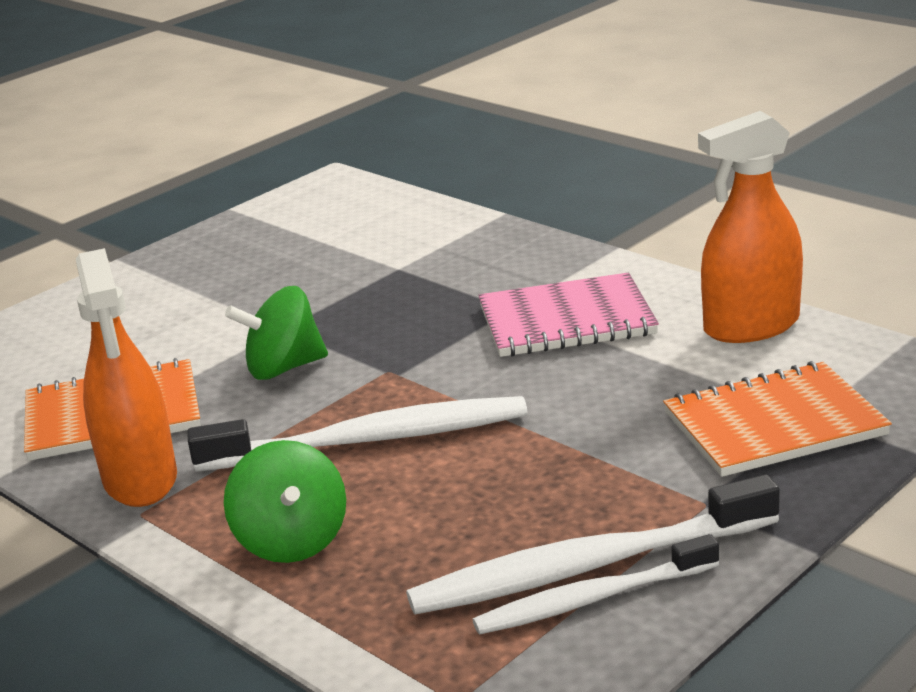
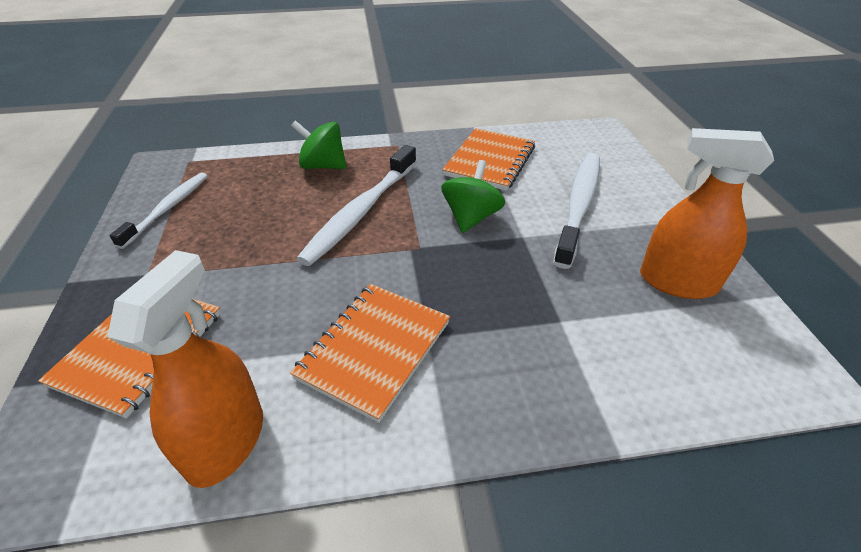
camera: 125 degrees right, 15 degrees up
(140, 479) = (422, 151): orange spray bottle -> orange spray bottle (677, 282)
(566, 320) = (374, 350): pink notebook -> orange notebook
(587, 566) = (183, 218): white toothbrush -> white toothbrush (579, 205)

